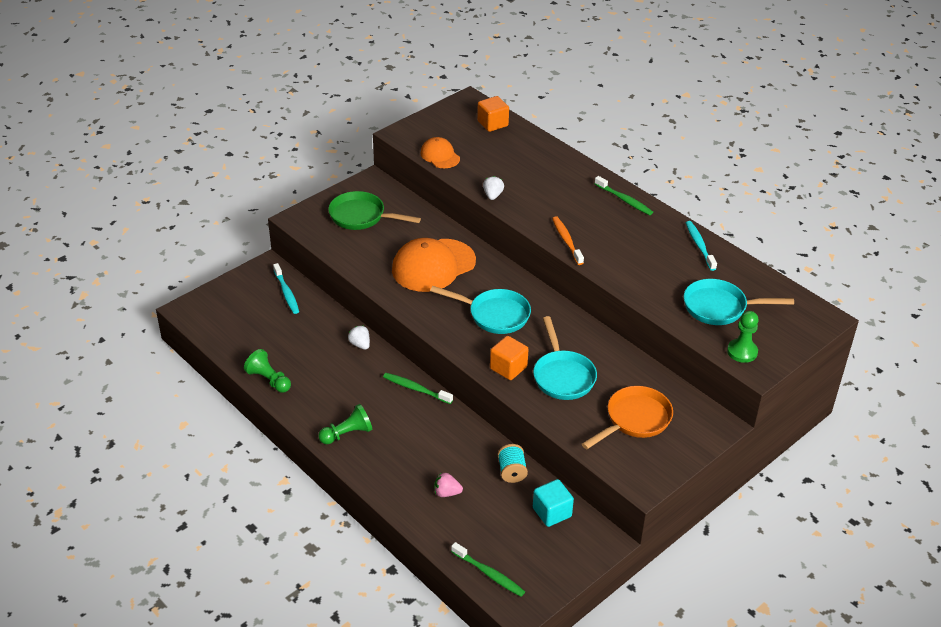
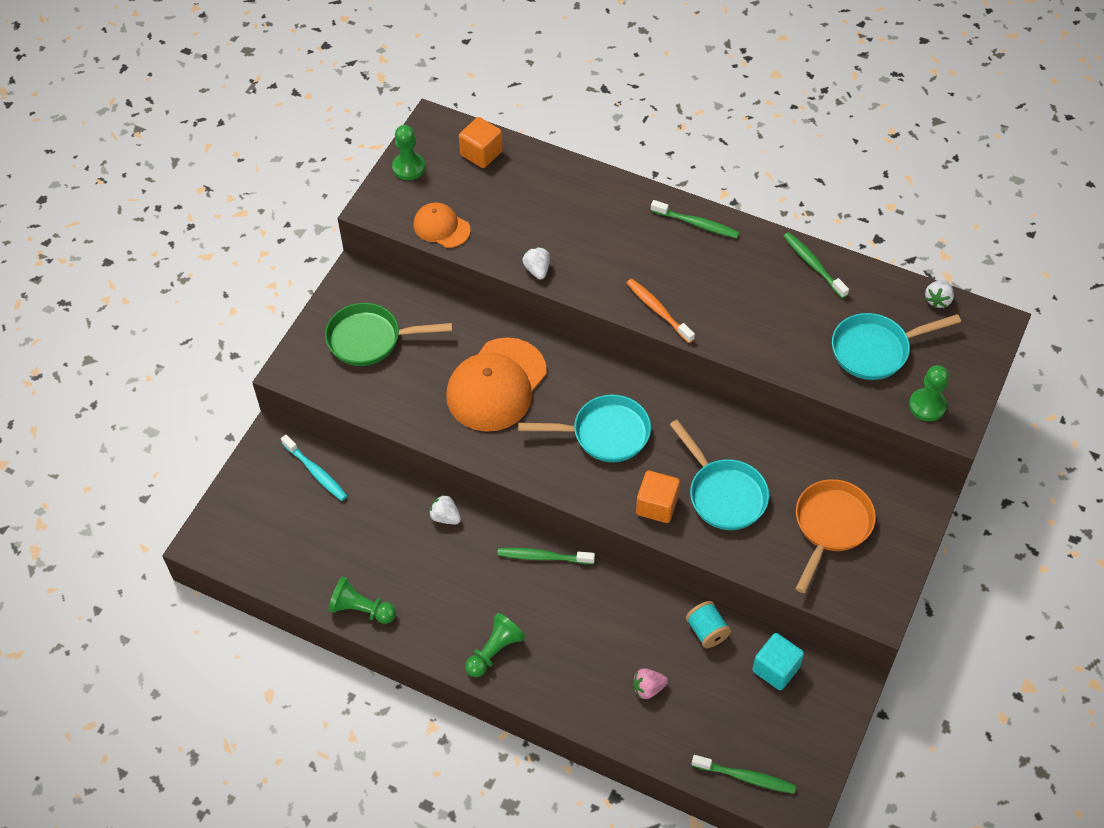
camera: 20 degrees left, 15 degrees up
(437, 119) = (408, 167): none -> green pawn
(699, 245) = (813, 265): turquoise toothbrush -> green toothbrush
(786, 291) = (938, 300): none -> white strawberry

